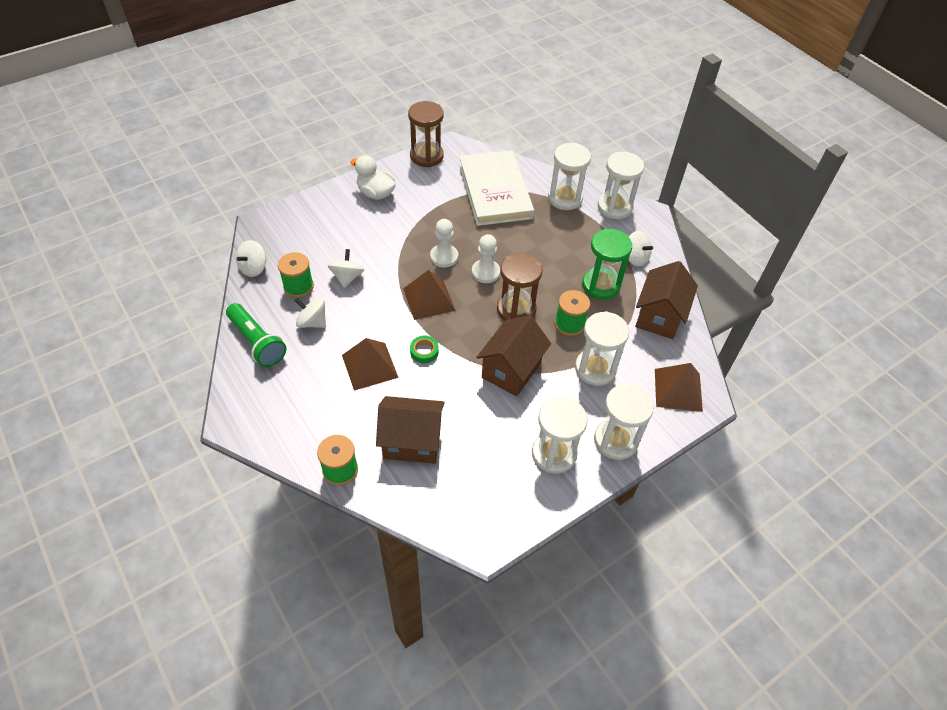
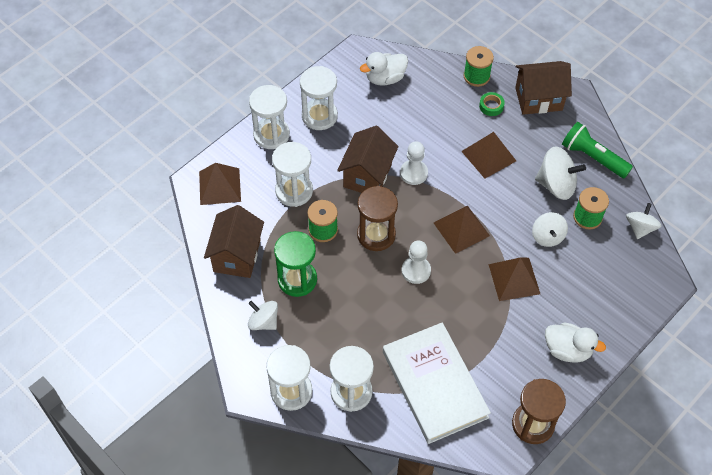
camera: 170 degrees right, 5 degrees up
(312, 322) = (556, 185): white spinning top -> white spinning top, size x1.54
(396, 249) = (514, 279): none -> brown pyramid
(412, 442) = (431, 104): brown house -> brown house (538, 99)
(424, 351) = (447, 177): green tape -> green tape (491, 106)
(444, 257) = (463, 280): white pawn -> white pawn (413, 173)
(459, 491) = (385, 78): none -> white duck

